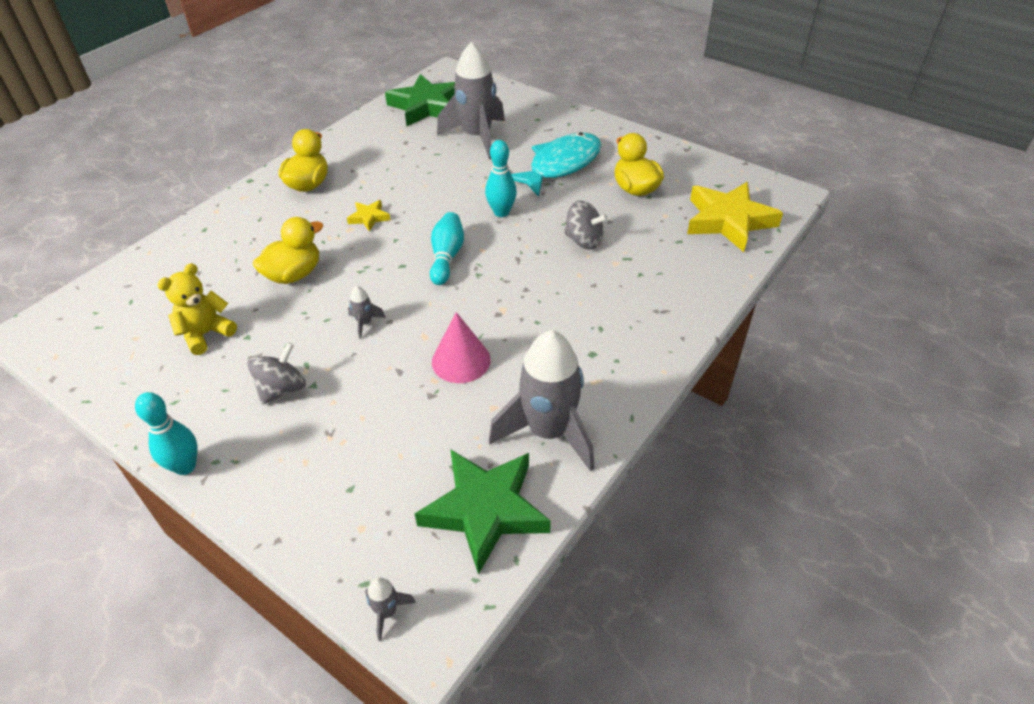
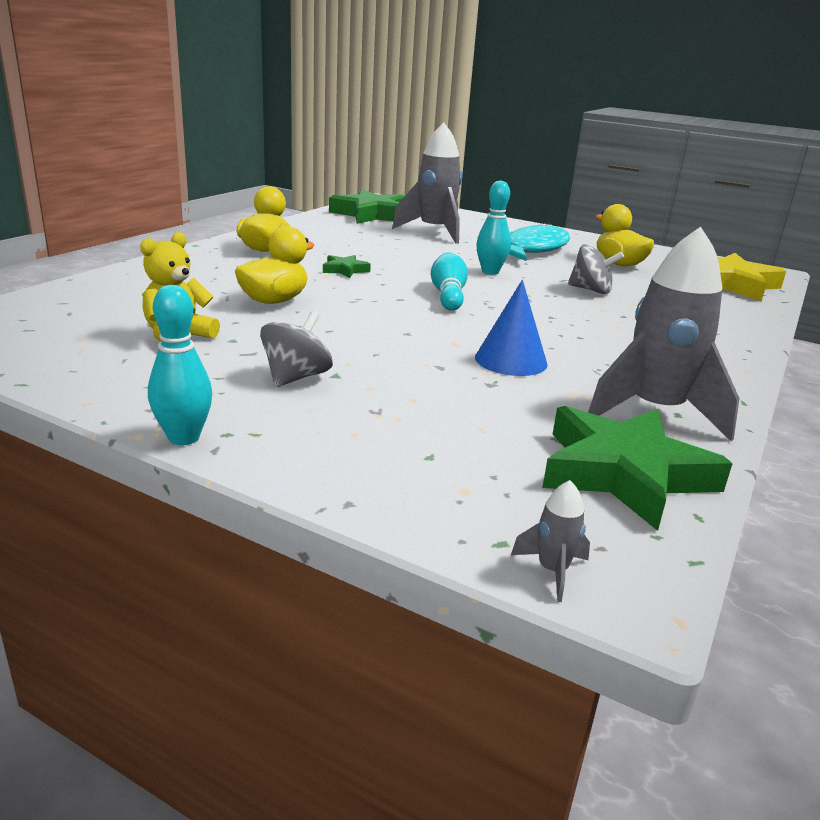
camera: 10 degrees left, 20 degrees down
(365, 323) = (378, 334): grey rocket -> none
(369, 218) = (345, 270): yellow star -> green star
(461, 360) = (511, 360): pink cone -> blue cone

